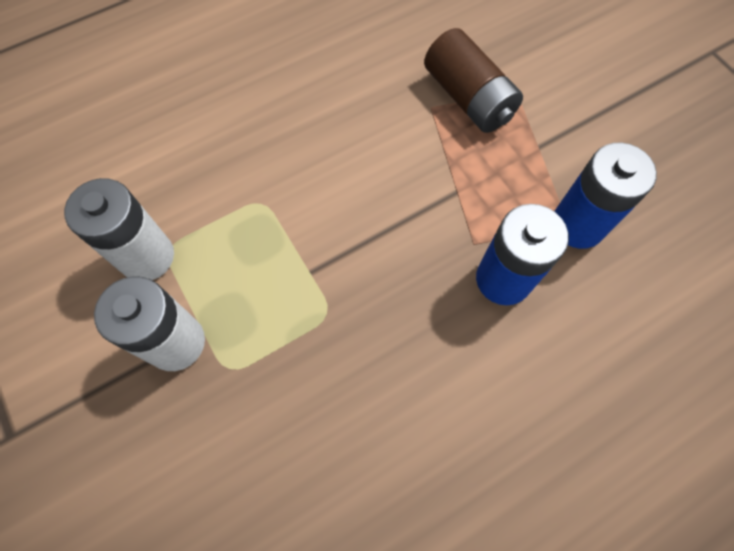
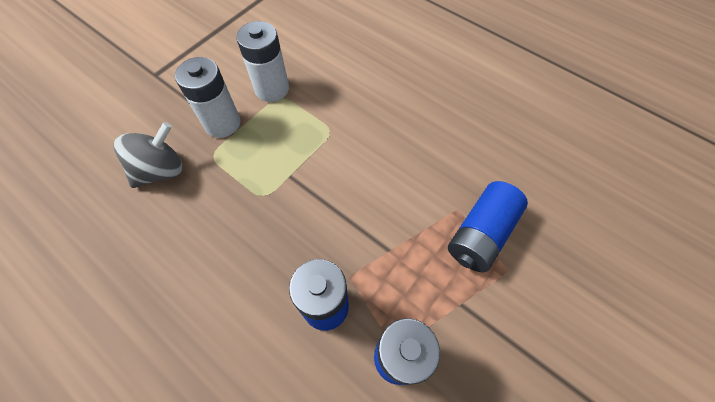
camera: 70 degrees right, 5 degrees down
(222, 452) = (161, 170): none -> grey spinning top
(468, 98) = (481, 234): brown battery -> blue battery

